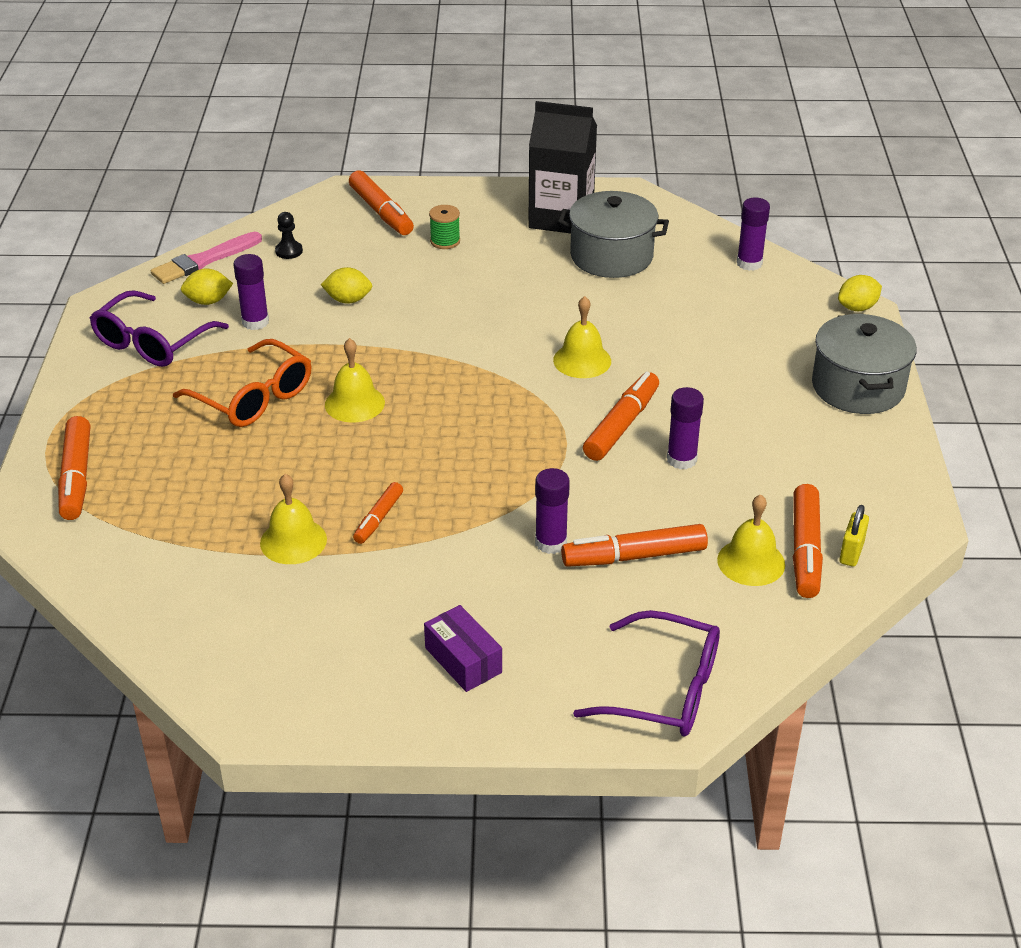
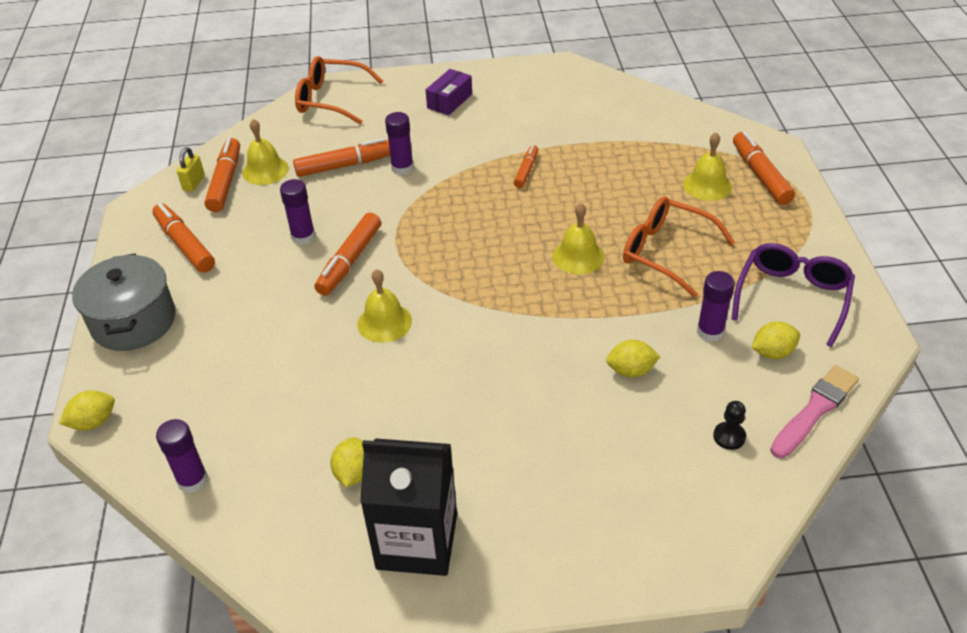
camera: 175 degrees right, 5 degrees up
(293, 541) = (579, 151): yellow bell -> yellow bell (707, 185)
(381, 212) = (649, 523): orange marker -> orange marker (185, 244)
(445, 241) = (554, 476): green spool -> none
(463, 660) = (449, 101): purple box -> purple box turned 75 degrees clockwise
(611, 256) = (353, 473): grey pot -> yellow lemon
(663, 689) = (332, 99): purple glasses -> orange glasses

